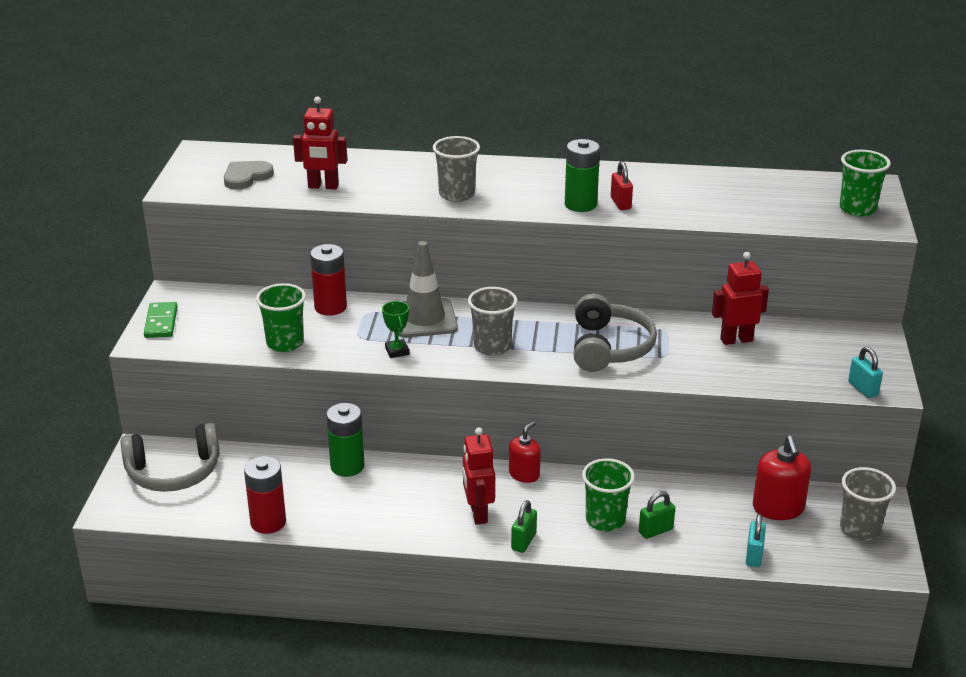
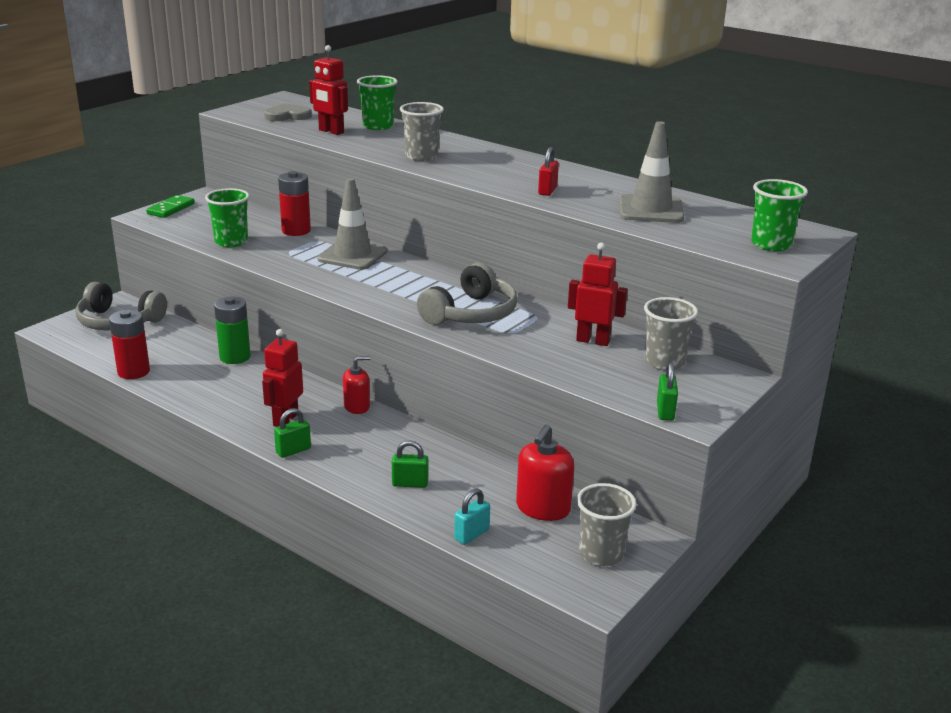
camera: 30 degrees right, 5 degrees down
(397, 351) = (301, 268): green trophy -> none
(492, 346) = (376, 286): grey cup -> grey cup (664, 362)
(580, 204) = (511, 184): green battery -> none
(605, 520) = (378, 460): green cup -> green cup (378, 126)
(728, 199) = (651, 210): none -> grey traffic cone
(863, 389) = (665, 411): turquoise padlock -> green padlock

